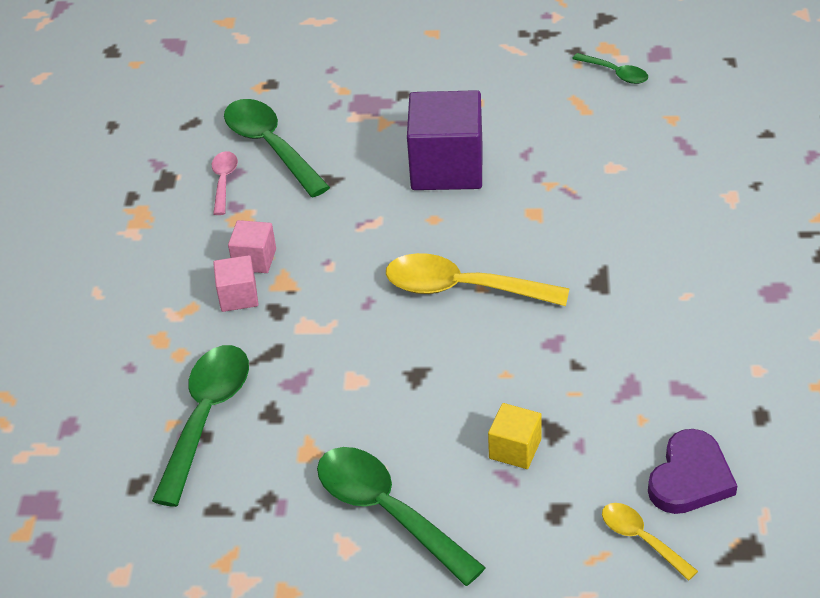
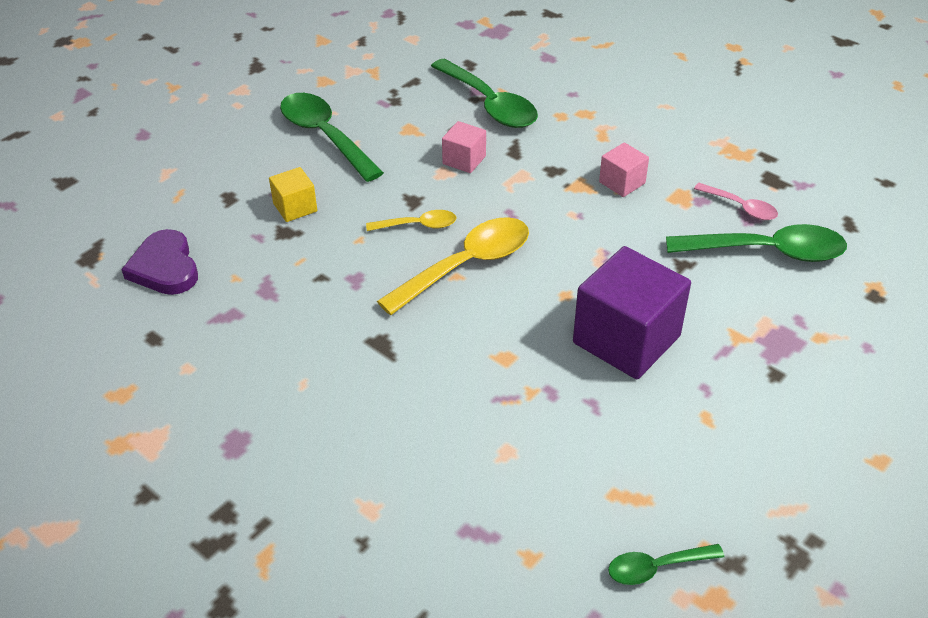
camera: 125 degrees right, 0 degrees up
(238, 296) = (589, 159): pink cube -> pink cube (464, 160)
(387, 511) = (324, 136): green spoon -> green spoon turned 120 degrees counterclockwise
(641, 539) = (161, 218): yellow spoon -> yellow spoon (418, 225)

